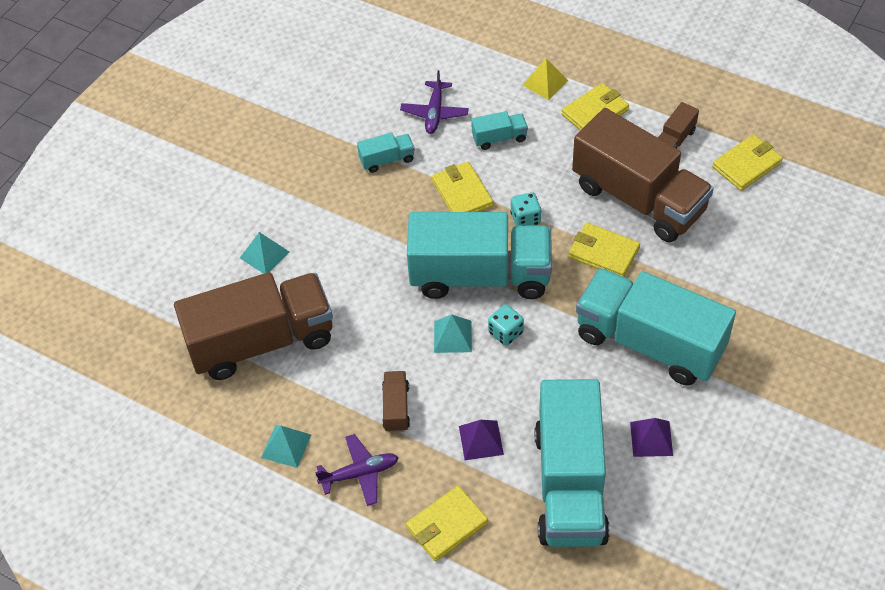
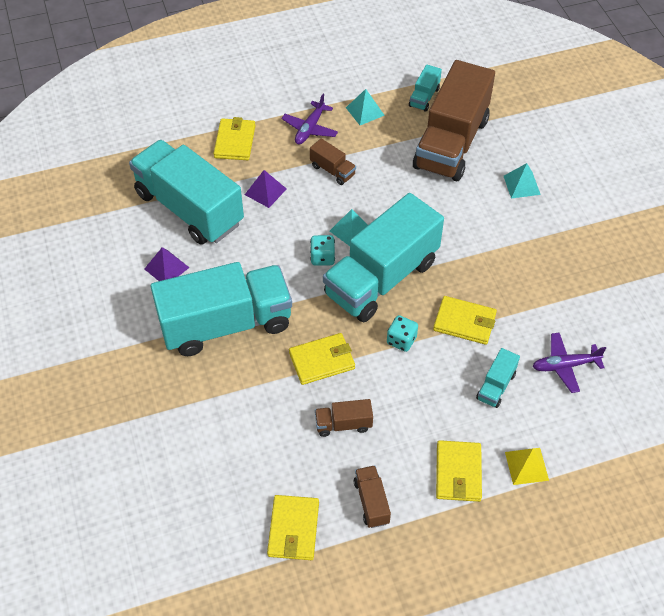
camera: 130 degrees right, 0 degrees up
(387, 160) = (543, 303): turquoise truck -> turquoise truck (424, 97)
(434, 113) = (565, 365): purple plane -> purple plane turned 60 degrees counterclockwise
(638, 198) = (343, 424): brown truck -> brown truck, size x0.41

